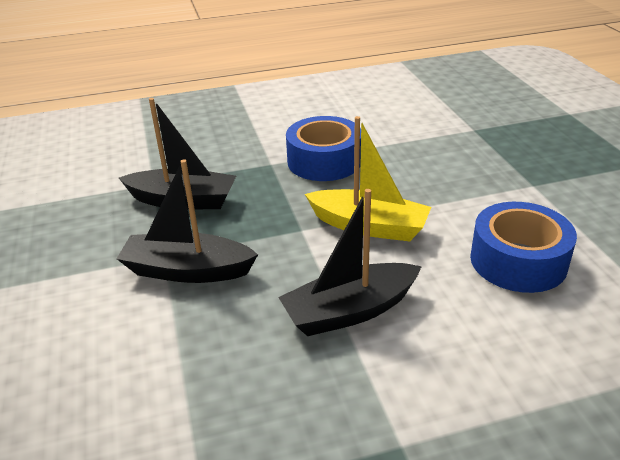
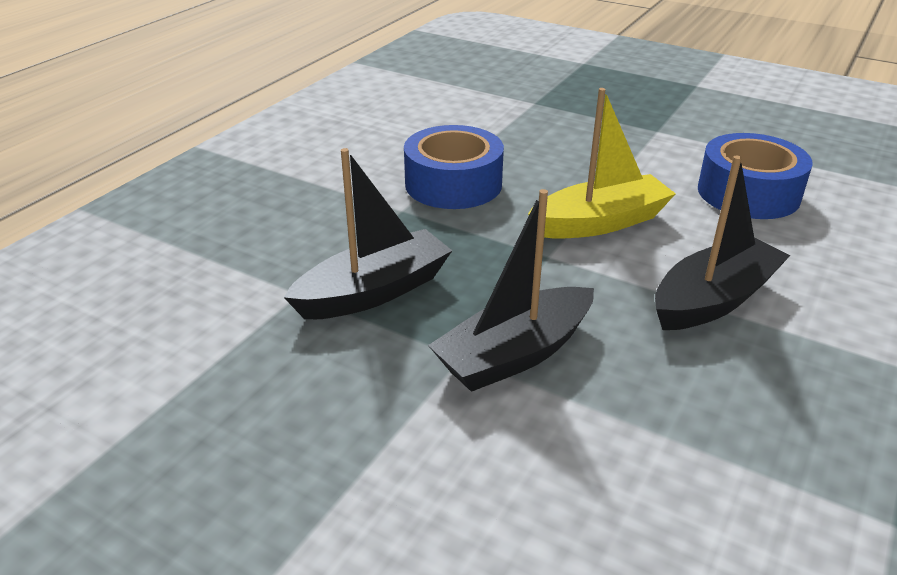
camera: 45 degrees left, 0 degrees up
(350, 311) = (713, 299): black boat -> black boat turned 150 degrees counterclockwise

